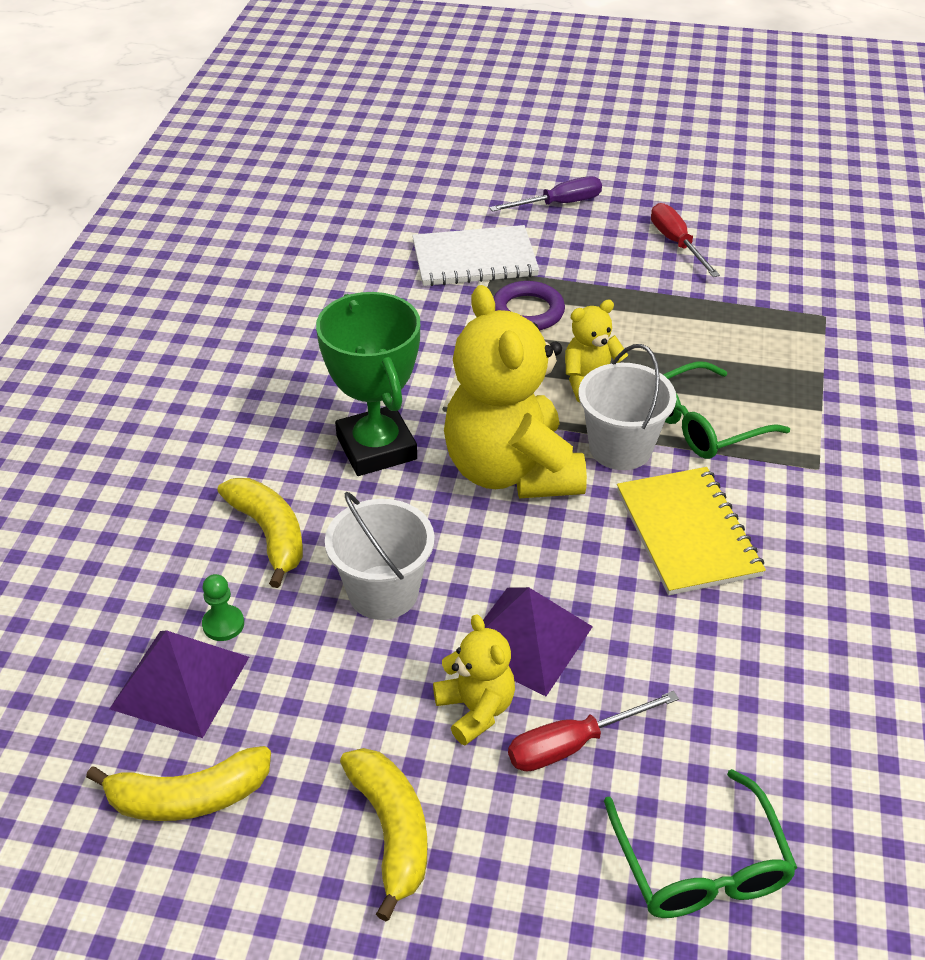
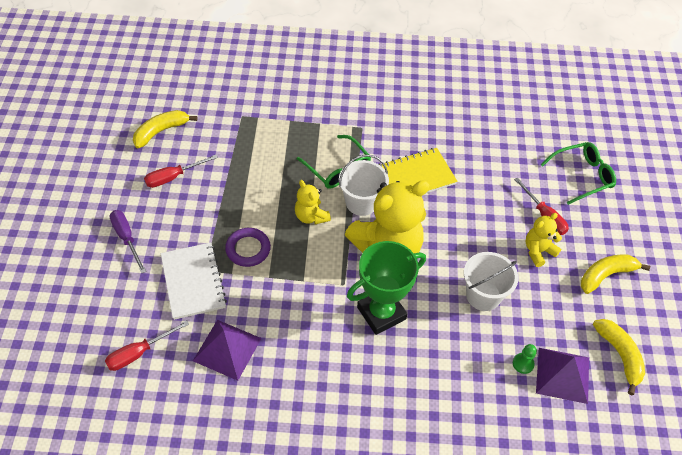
camera: 100 degrees left, 10 degrees up
(269, 534) = (457, 355): yellow banana -> yellow banana (161, 131)
(369, 216) = (139, 353): none -> red screwdriver
(525, 639) = (495, 235): purple pyramid -> purple pyramid (227, 349)

